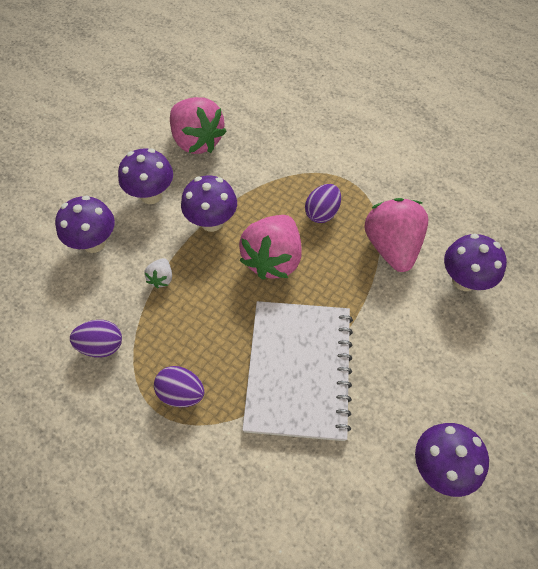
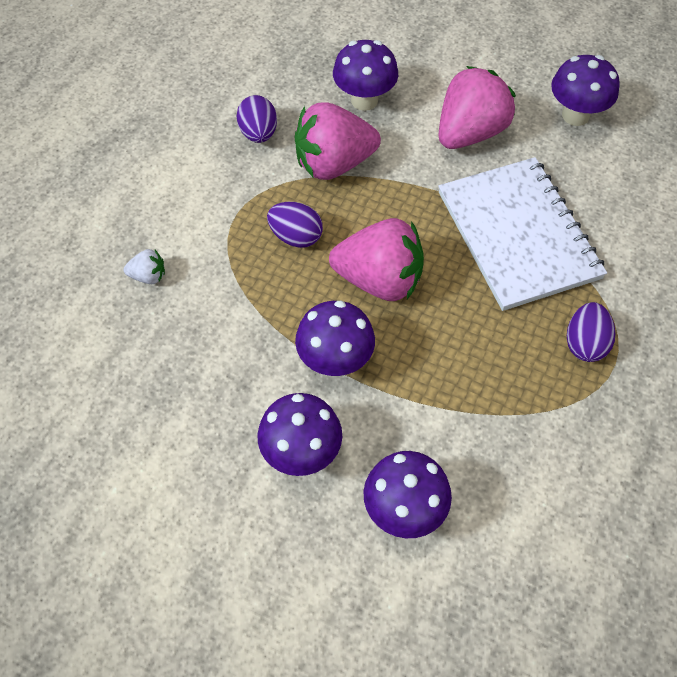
camera: 100 degrees left, 0 degrees up
(101, 346) = (557, 449): purple egg -> purple egg (258, 133)
(161, 278) = (440, 403): white strawberry -> white strawberry (148, 276)
(197, 141) = (184, 413): pink strawberry -> pink strawberry (470, 132)
(298, 370) = (517, 235): white notebook -> white notebook turned 75 degrees clockwise

